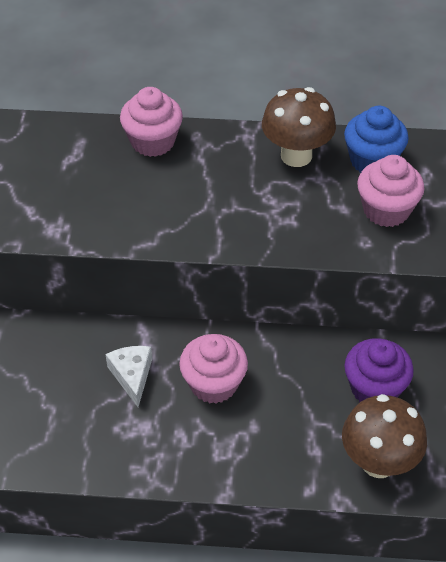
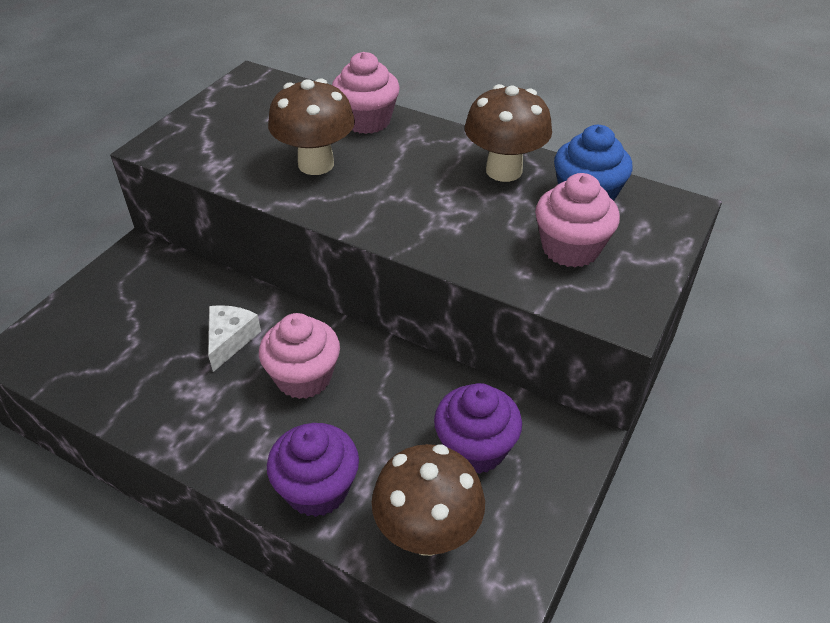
camera: 25 degrees right, 5 degrees down
(141, 199) = (316, 164): none -> brown mushroom
(282, 463) = (317, 489): none -> purple cupcake

